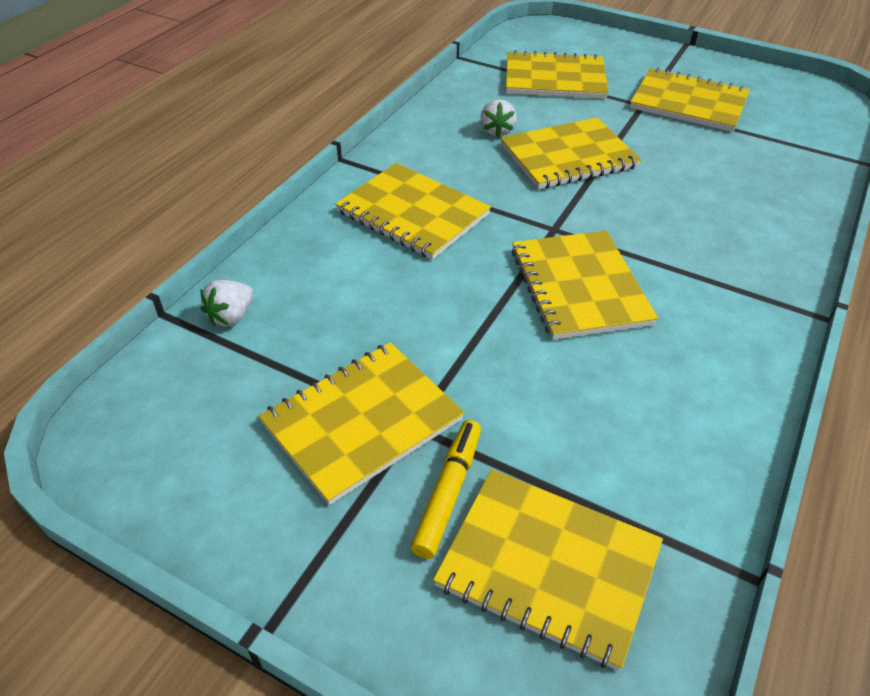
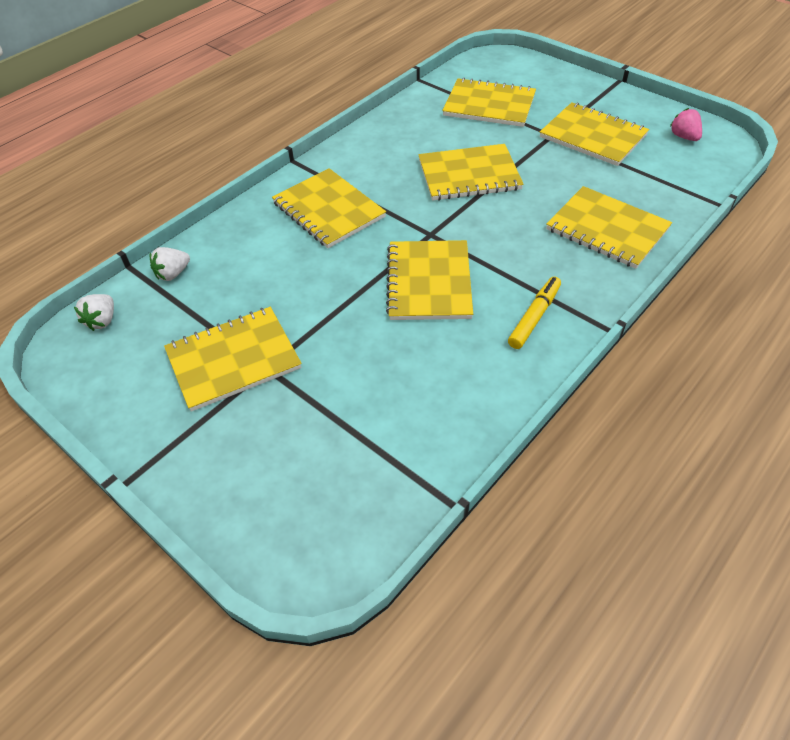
camera: 15 degrees right, 5 degrees up
(448, 492) = (271, 416): yellow marker -> yellow marker (534, 317)
(496, 131) = (421, 148): white strawberry -> white strawberry (102, 321)
(548, 566) = (318, 474): yellow notebook -> yellow notebook (607, 229)
(787, 96) = (684, 137): none -> pink strawberry

